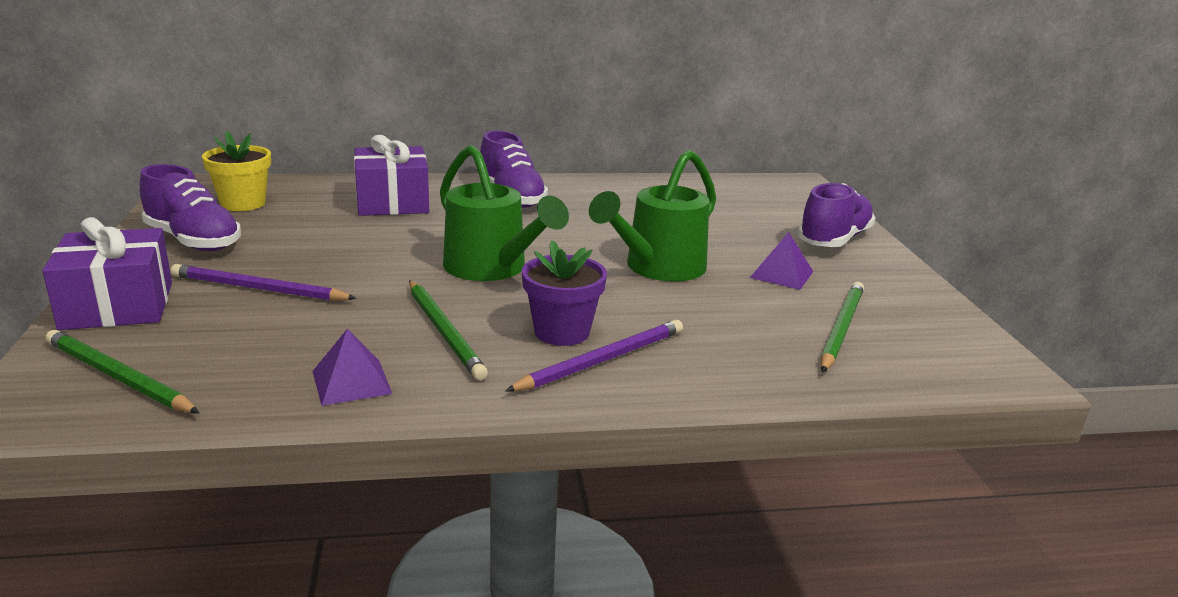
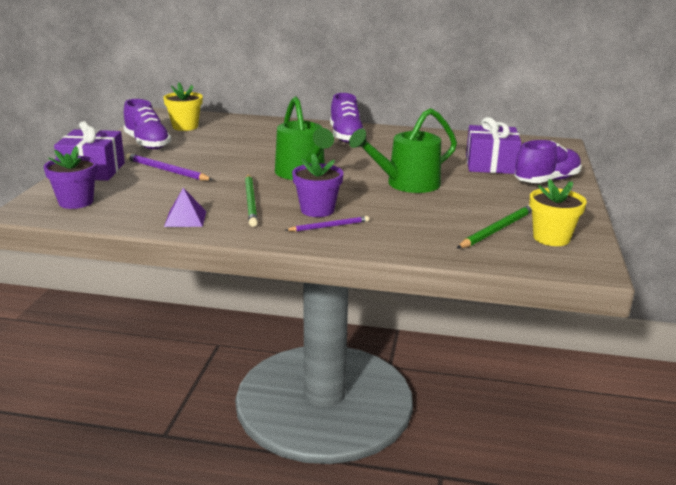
camera: 20 degrees right, 0 degrees up
(118, 377) = (76, 202): green pencil -> purple flower pot
(392, 202) = (270, 133): purple gift -> purple gift (490, 164)
(602, 360) = (329, 226): purple pencil -> purple pencil, size x0.65
(781, 274) = (487, 196): purple pyramid -> none
(920, 332) = (551, 238): none -> yellow flower pot

